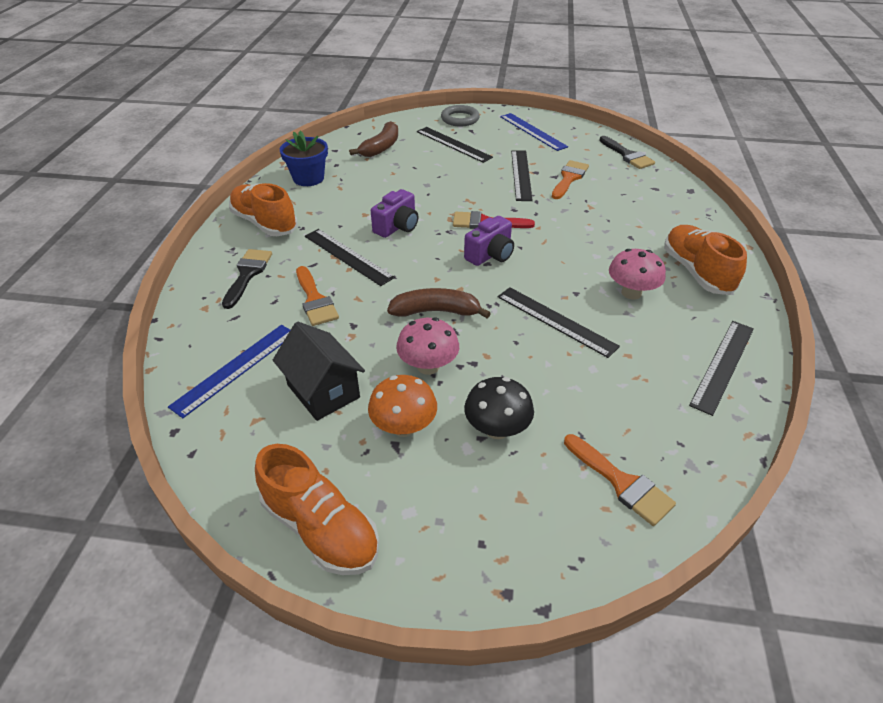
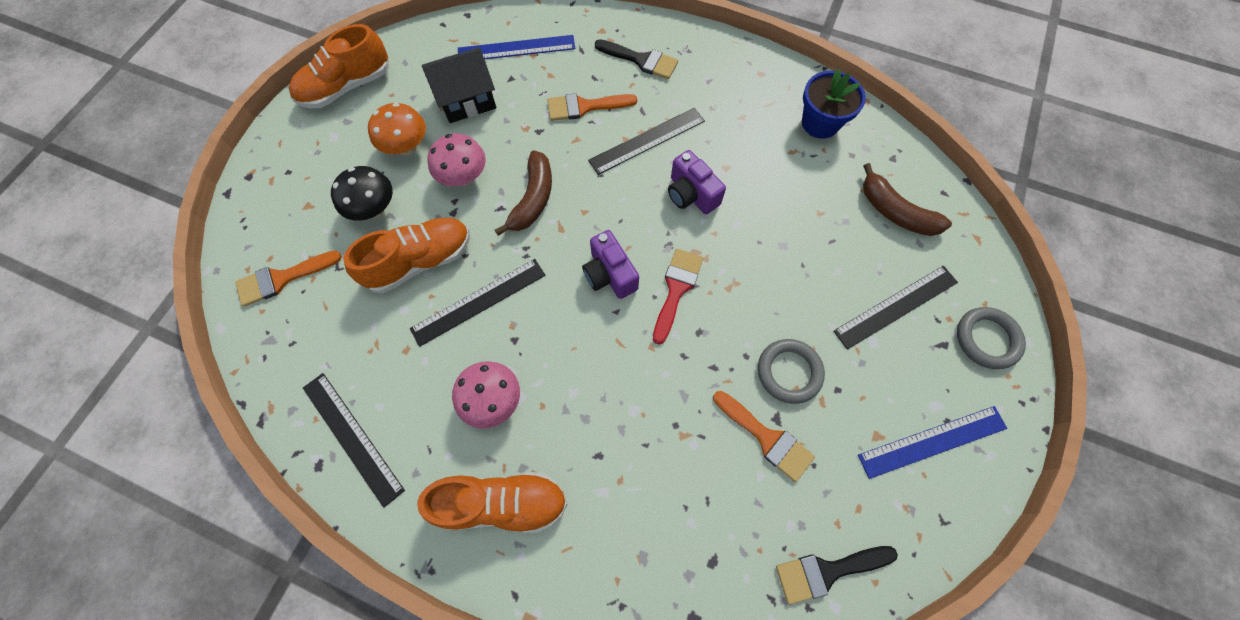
camera: 105 degrees right, 25 degrees up
(235, 368) = (516, 49): blue ruler -> blue ruler turned 60 degrees counterclockwise
(265, 223) = (728, 77): orange shoe -> orange shoe (420, 261)
(521, 175) = (789, 372): black ruler -> grey ring

